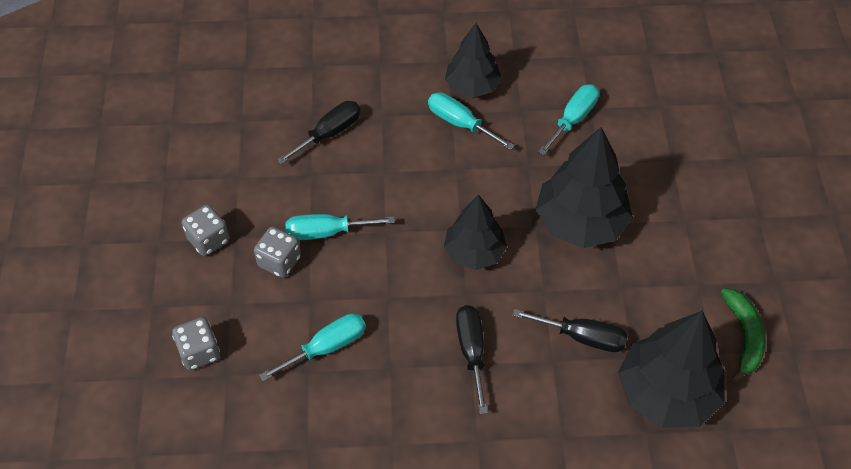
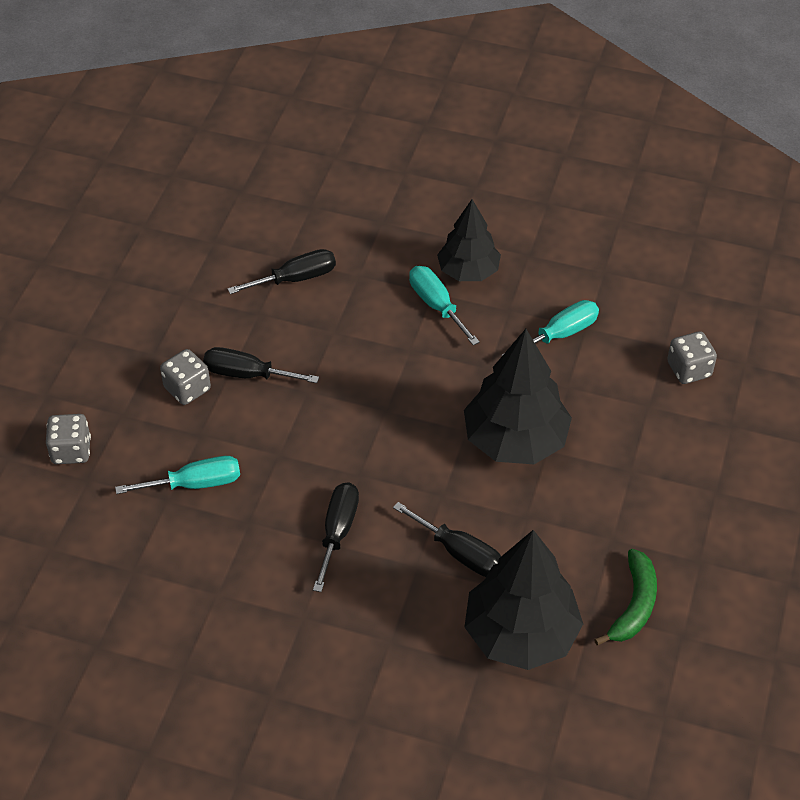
camera: 20 degrees right, 5 degrees down
(208, 240) = (128, 348): grey dice -> grey dice (689, 370)
(327, 232) = (247, 374): turquoise screwdriver -> black screwdriver
(474, 252) = (388, 437): black tree -> none

